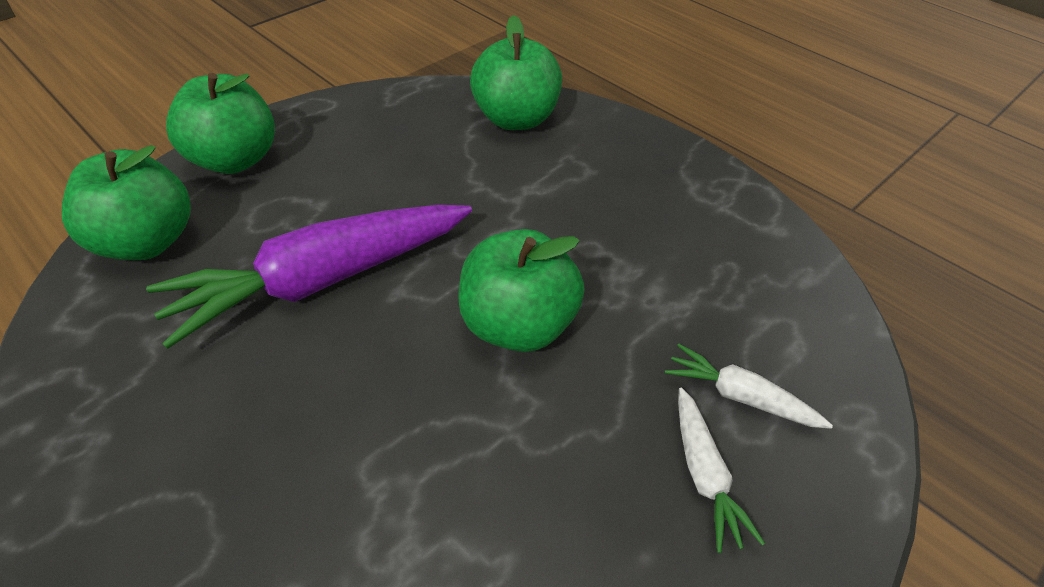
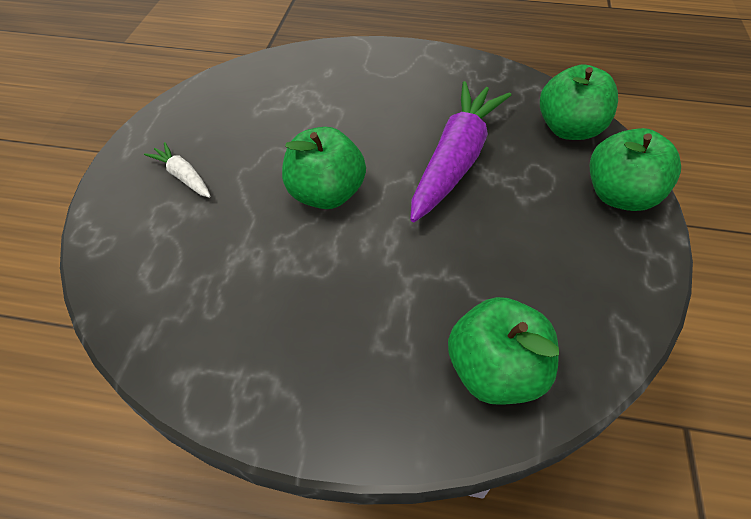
camera: 145 degrees right, 5 degrees up
(740, 397) = (174, 221): white carrot -> none

